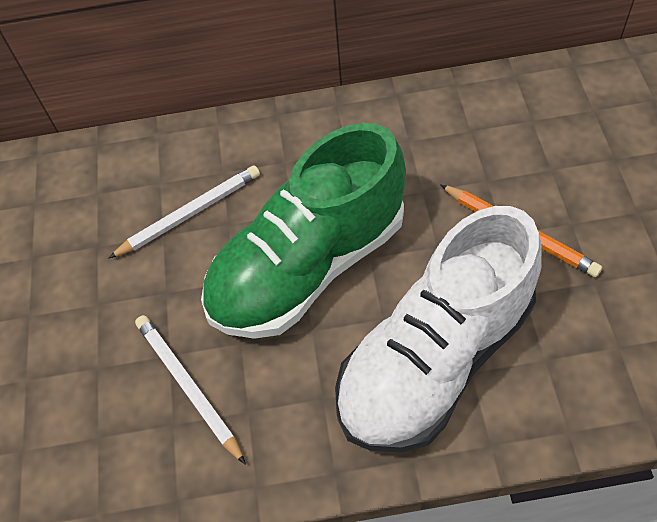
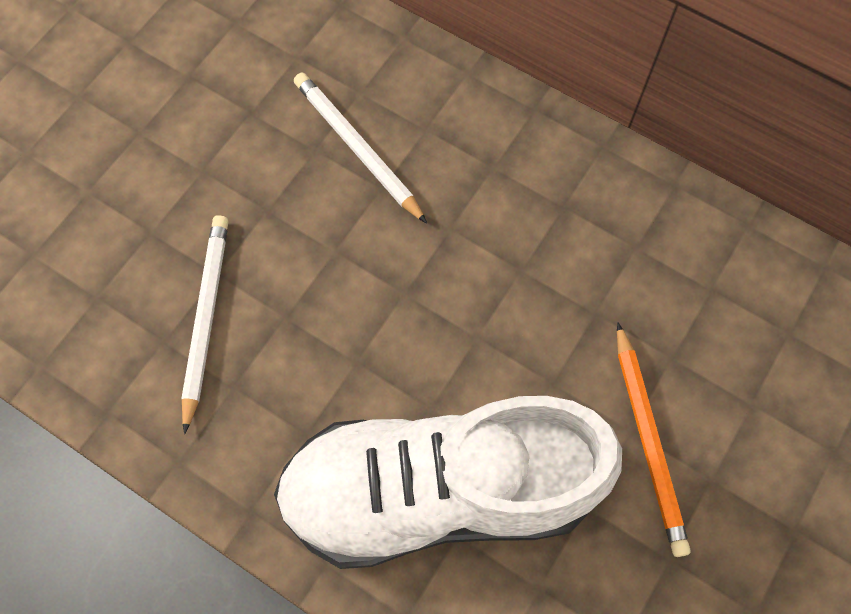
camera: 35 degrees right, 10 degrees up
(190, 214) = (357, 148): white pencil -> white pencil turned 135 degrees counterclockwise
(308, 266) = (413, 295): green shoe -> none

